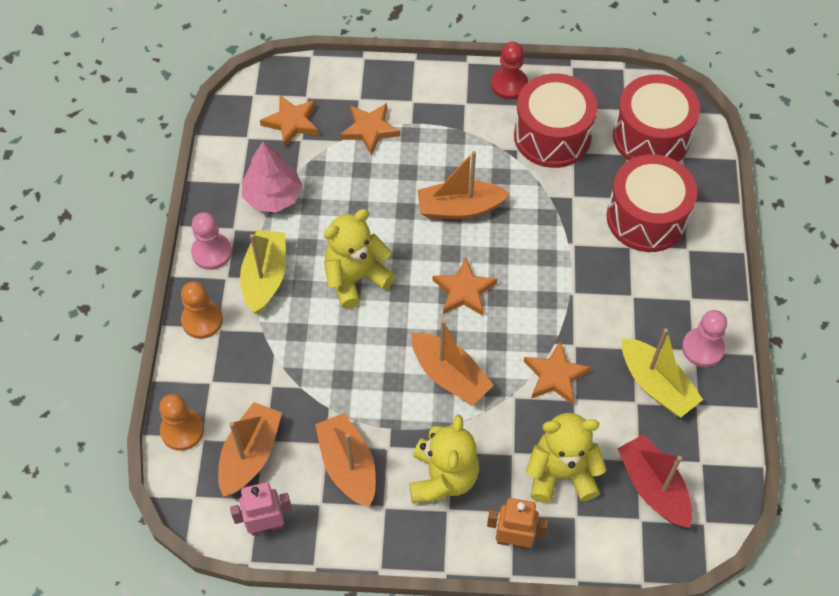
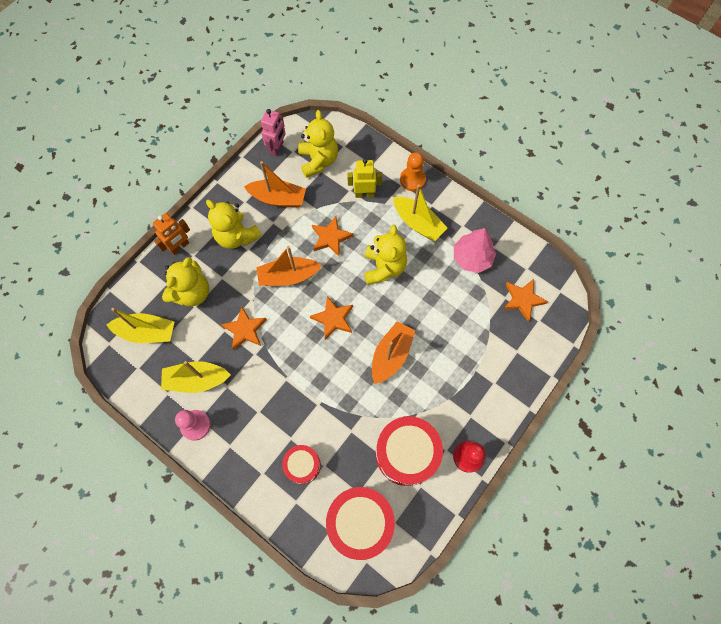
camera: 125 degrees right, 10 degrees up
(182, 430) = (355, 140): orange pawn -> none
(211, 252) = (453, 206): pink pawn -> none
(250, 455) = (318, 161): orange boat -> yellow teddy bear
(264, 363) = (364, 194): none -> yellow robot
(369, 130) = (487, 341): orange star -> orange star (331, 237)
(646, 217) = (302, 465): red drum -> red drum, size x0.57
(653, 487) = (147, 332): red boat -> yellow boat

